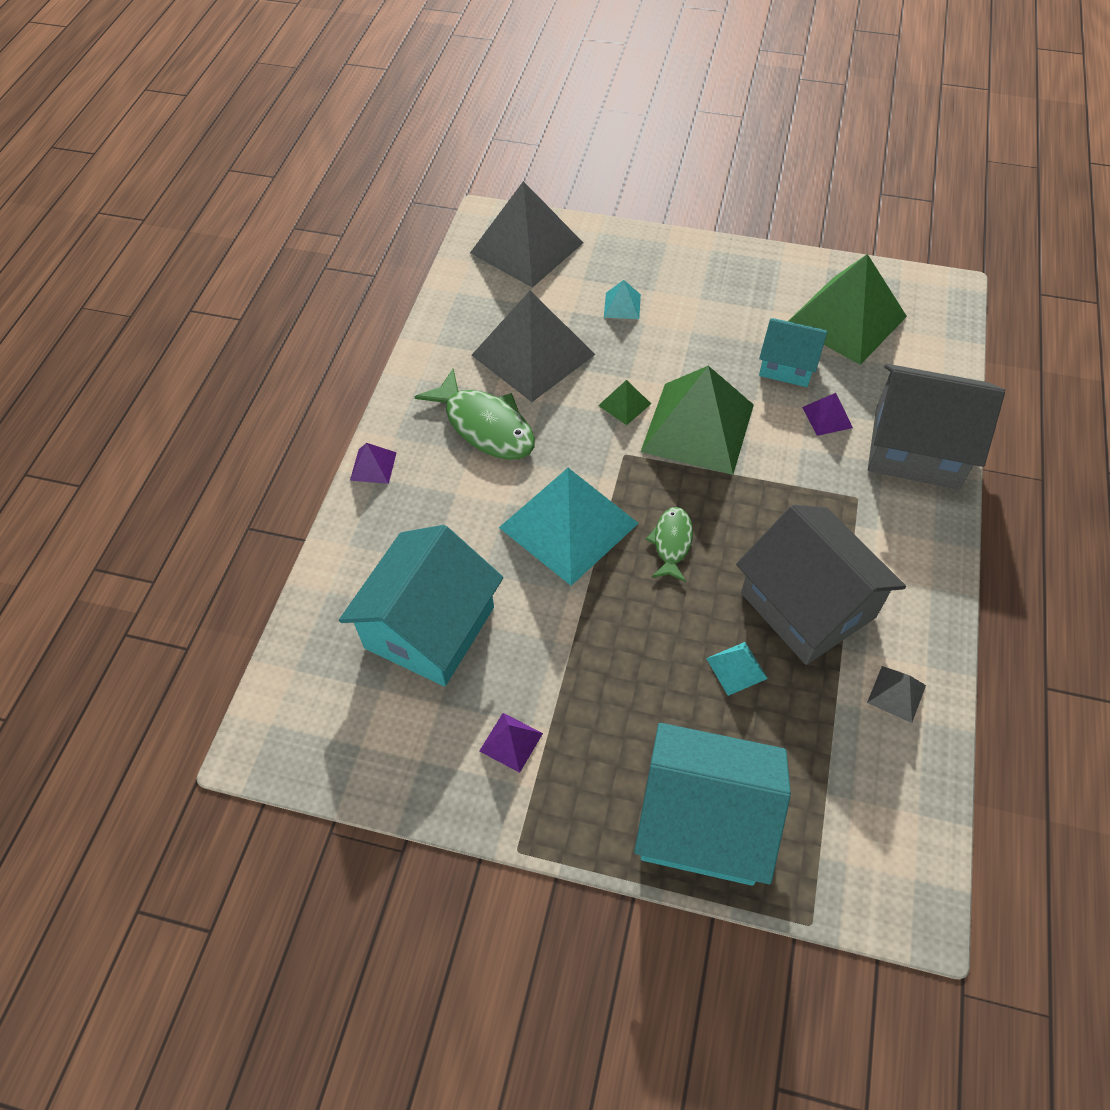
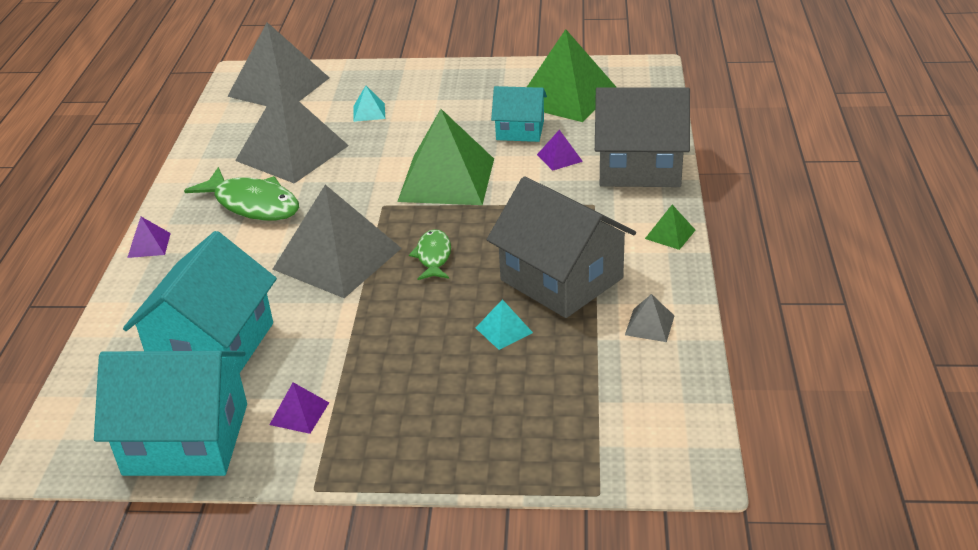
camera: 10 degrees left, 20 degrees down
(568, 525) = (337, 258): turquoise pyramid -> grey pyramid
(624, 404) = (379, 173): green pyramid -> green pyramid (670, 234)
(704, 820) = (489, 438): turquoise house -> turquoise house (186, 439)

